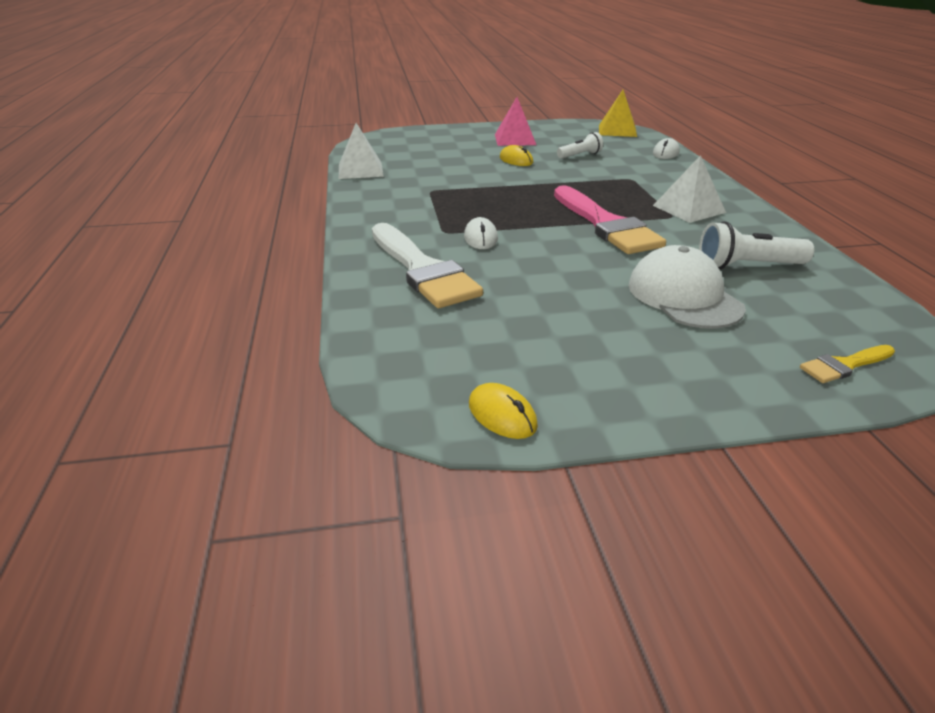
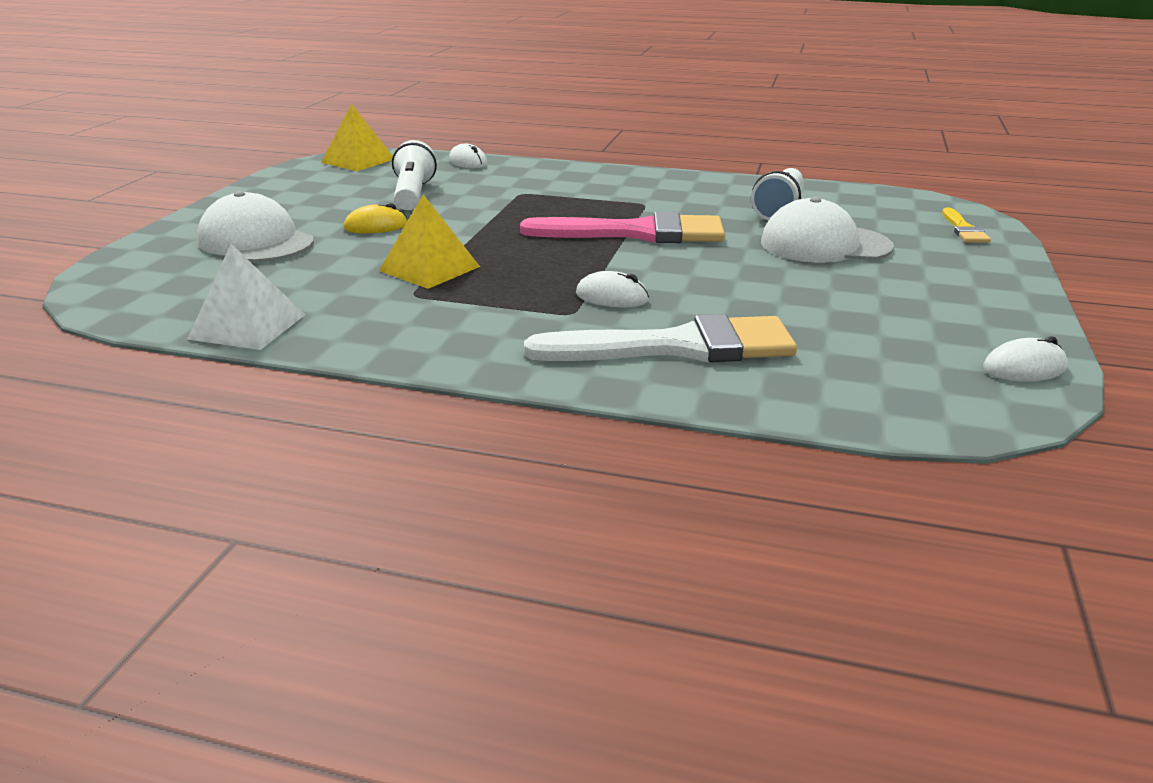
camera: 65 degrees left, 5 degrees down
(462, 145) = (256, 241): none -> white cap
(470, 185) = (429, 268): none -> yellow pyramid
(502, 415) = (1024, 368): yellow mouse -> white mouse
(515, 139) = (293, 210): pink pyramid -> none
(580, 155) = (413, 195): white flashlight -> white flashlight, size x1.54
(689, 209) = (633, 193): white pyramid -> none

